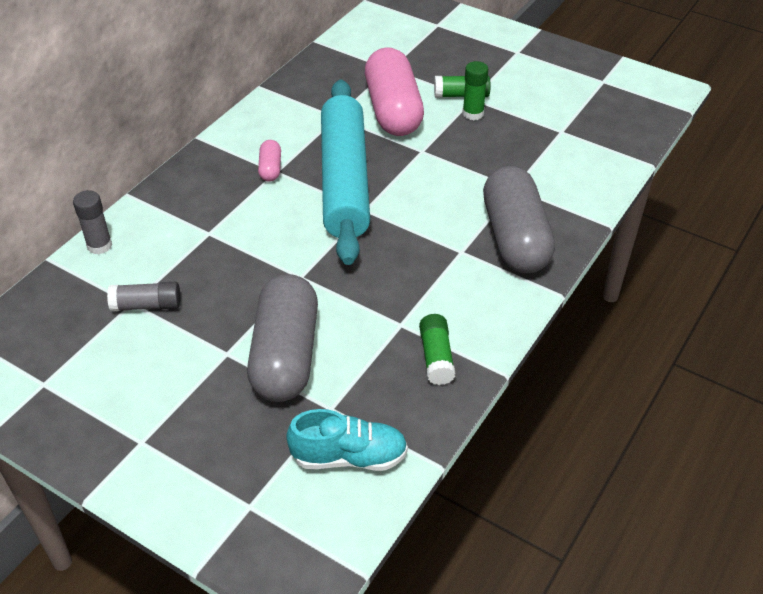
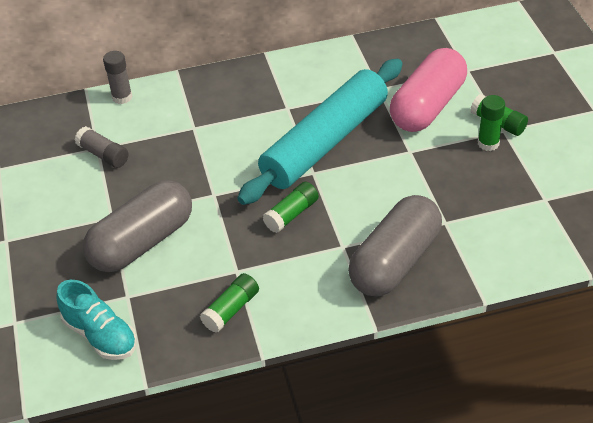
camera: 45 degrees right, 0 degrees up
(270, 168) = (285, 103): pink capsule -> none
(389, 252) = (291, 214): none -> green glue stick

